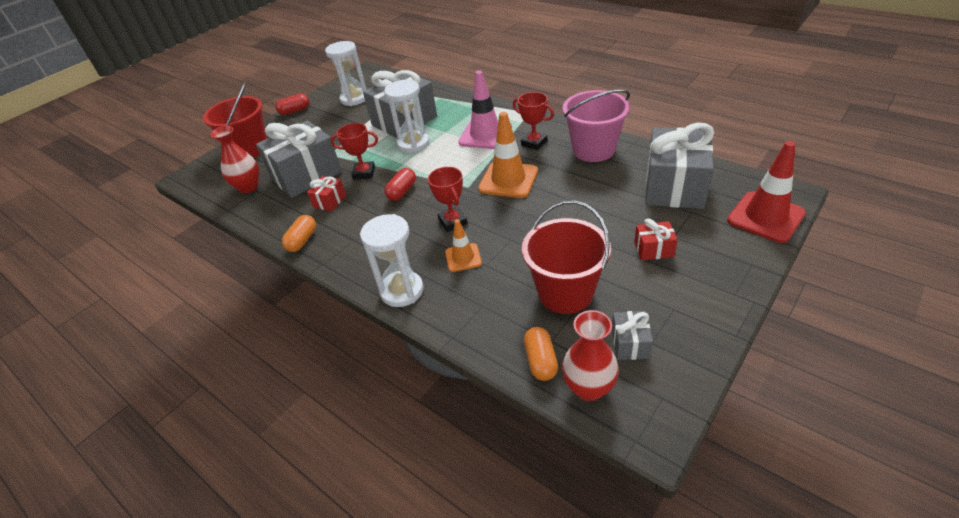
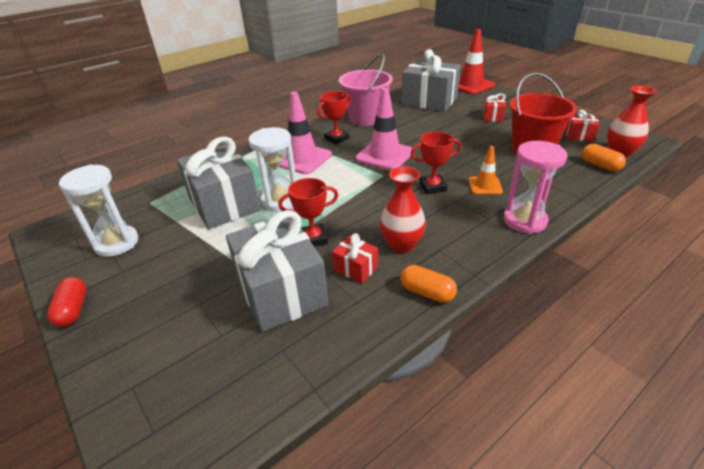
camera: 80 degrees left, 5 degrees down
(248, 187) = (266, 362): red vase -> red vase (401, 245)
(250, 149) = (141, 369): red bucket -> none
(364, 173) = (313, 239): red trophy -> red trophy turned 60 degrees clockwise
(402, 191) = (368, 213): red capsule -> none
(402, 291) = (524, 221): white hourglass -> pink hourglass
(508, 180) = (384, 155): orange traffic cone -> pink traffic cone
(540, 361) = (600, 165): orange capsule -> orange capsule turned 45 degrees clockwise
(630, 343) = (579, 136): grey gift -> red gift

